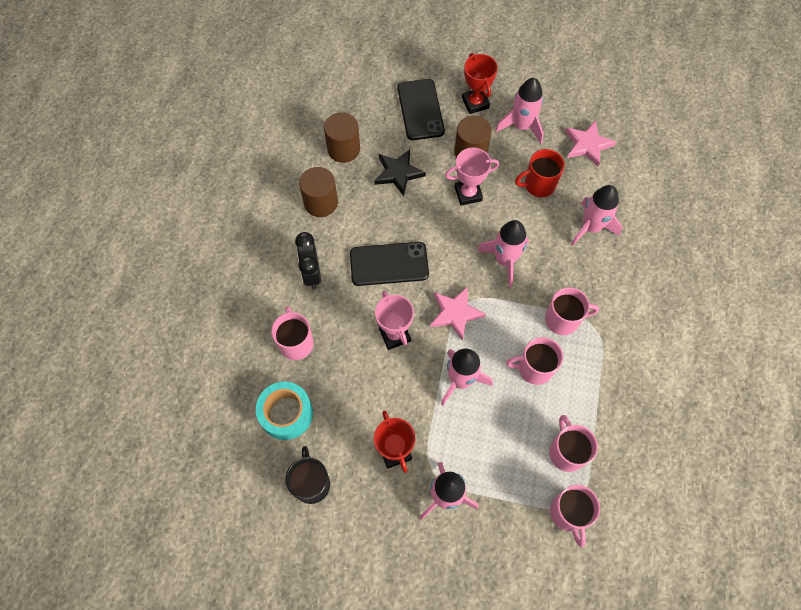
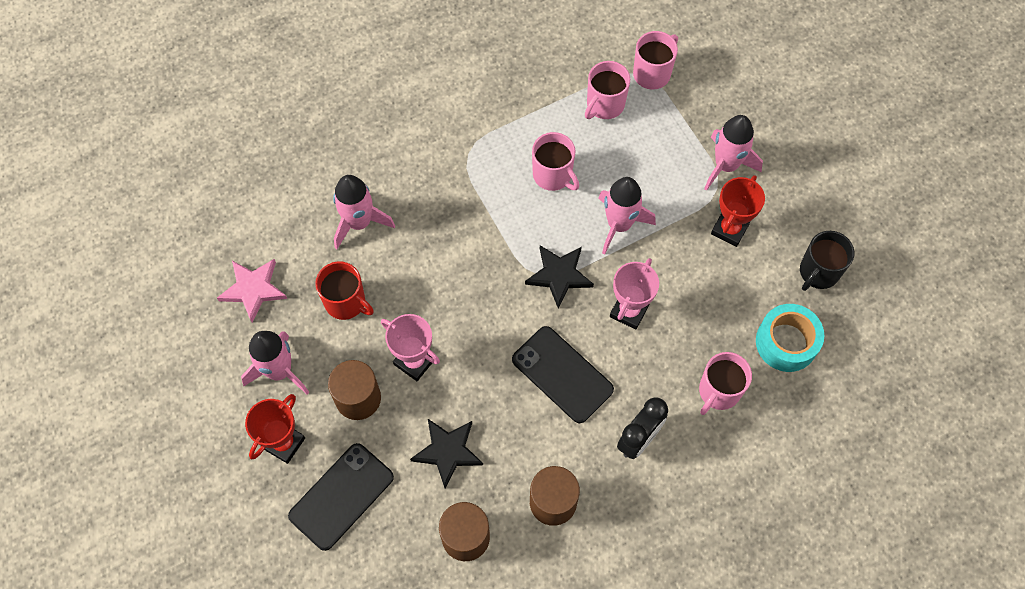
camera: 130 degrees left, 0 degrees up
(455, 313) = (559, 275): pink star -> black star
(504, 260) = (464, 273): pink rocket -> none
(563, 320) = (484, 183): pink mug -> none

